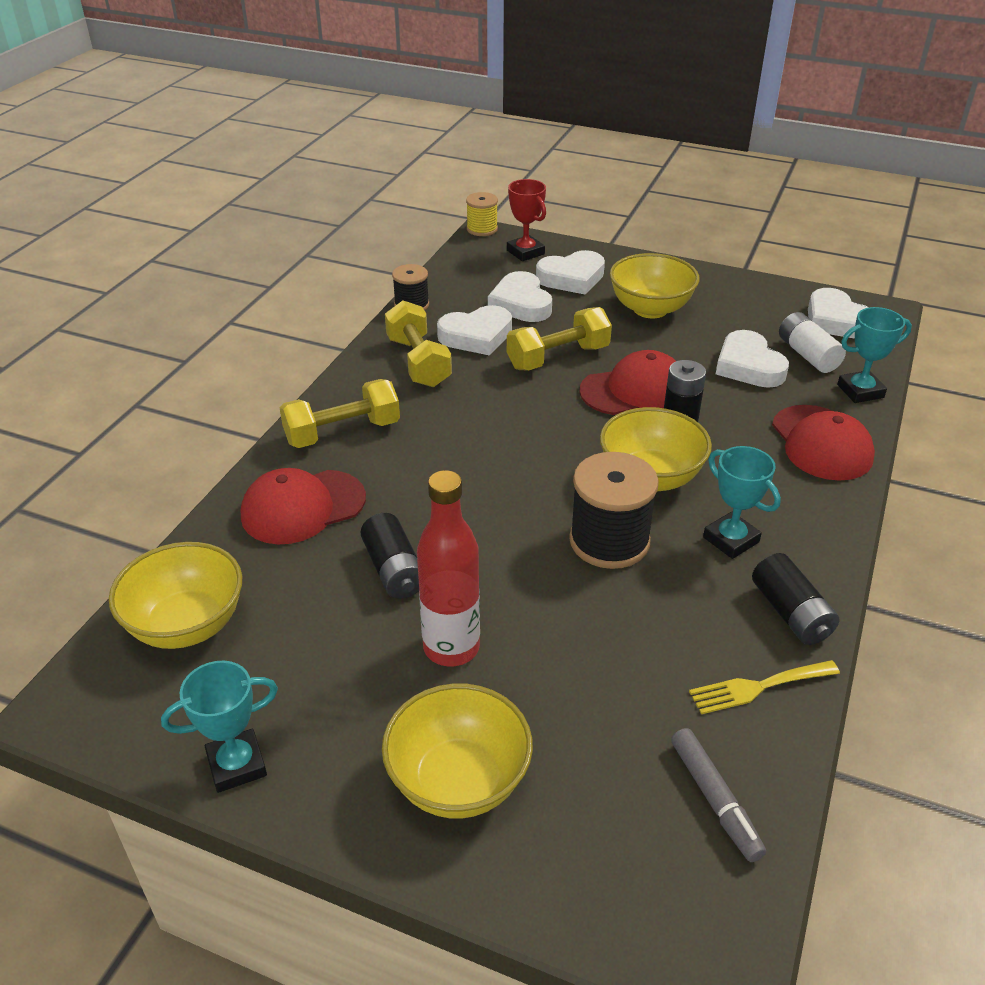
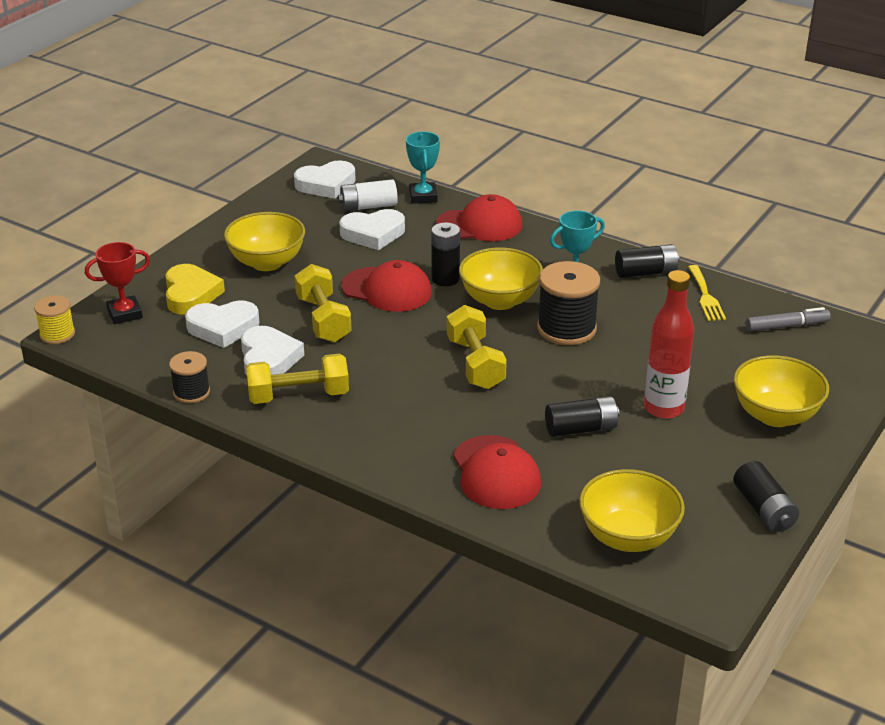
camera: 80 degrees left, 5 degrees down
(237, 765) = (763, 509): turquoise trophy -> black battery
(342, 432) = (396, 447): yellow dumbbell -> yellow dumbbell (475, 363)
(571, 278) = (191, 294): white heart -> yellow heart
(634, 390) = (387, 290): red cap -> red cap turned 120 degrees clockwise

